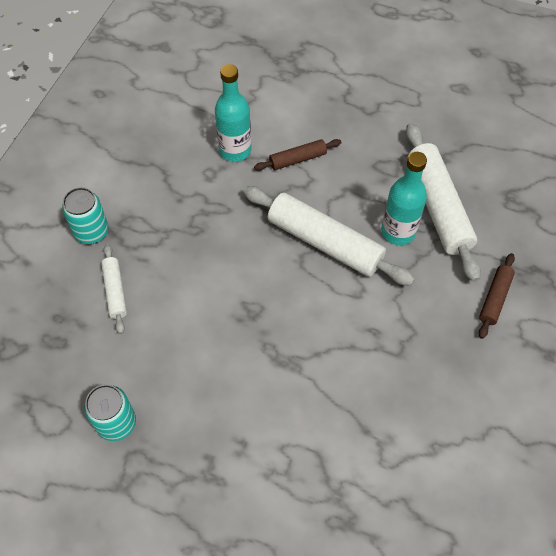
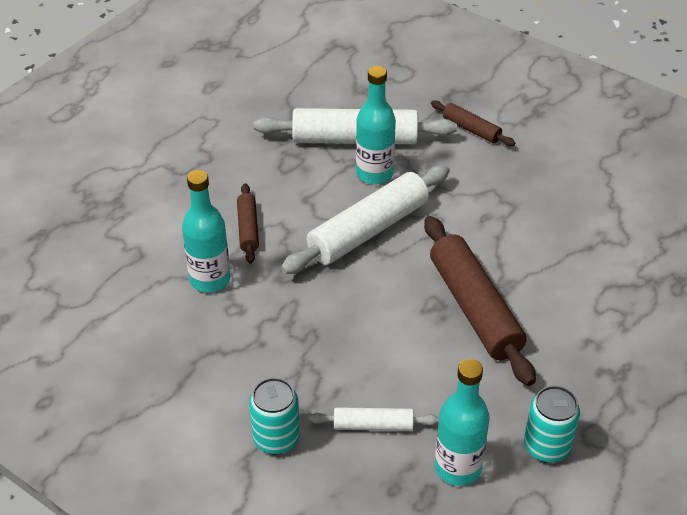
camera: 75 degrees left, 15 degrees down
(84, 358) = (457, 468): none -> turquoise bottle
(256, 342) = (475, 308): none -> brown rolling pin

